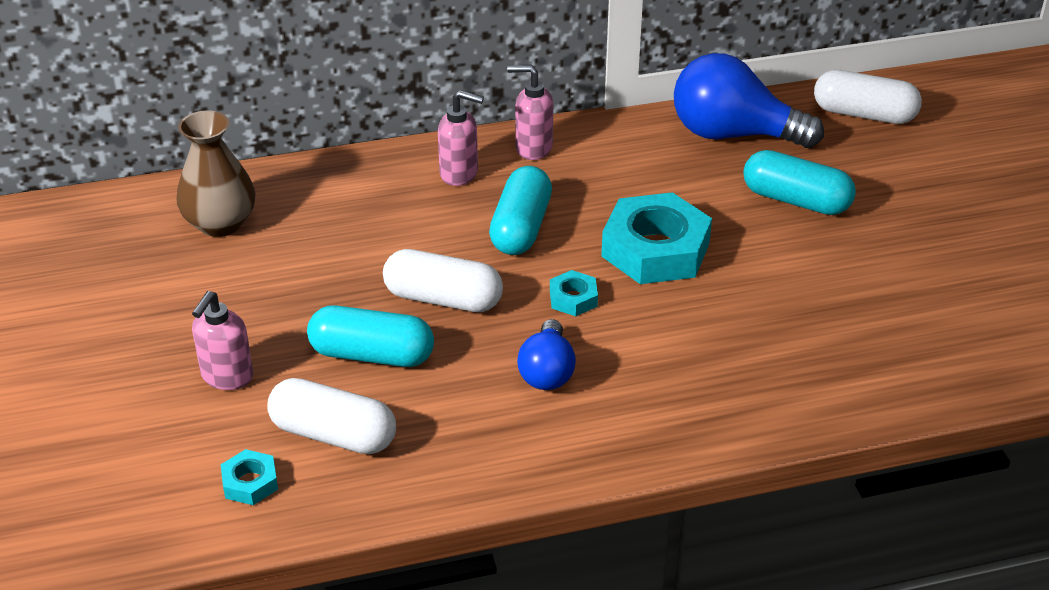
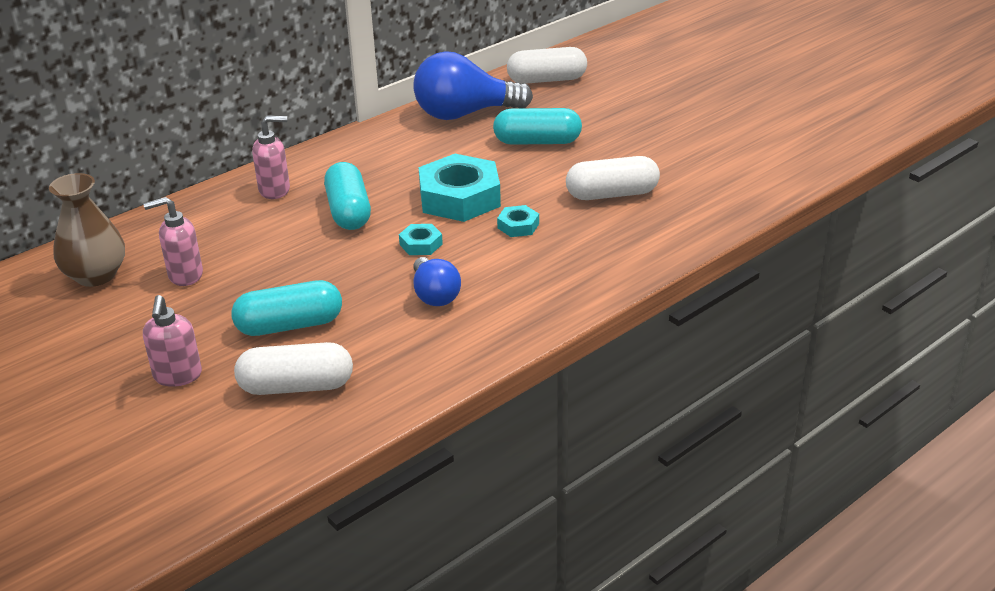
camera: 25 degrees left, 5 degrees down
(250, 482) = (250, 440): turquoise nut -> turquoise nut (518, 226)
(443, 299) = (321, 273): white capsule -> white capsule (612, 194)
(533, 148) = (321, 159): pink soap dispenser -> pink soap dispenser (185, 275)

